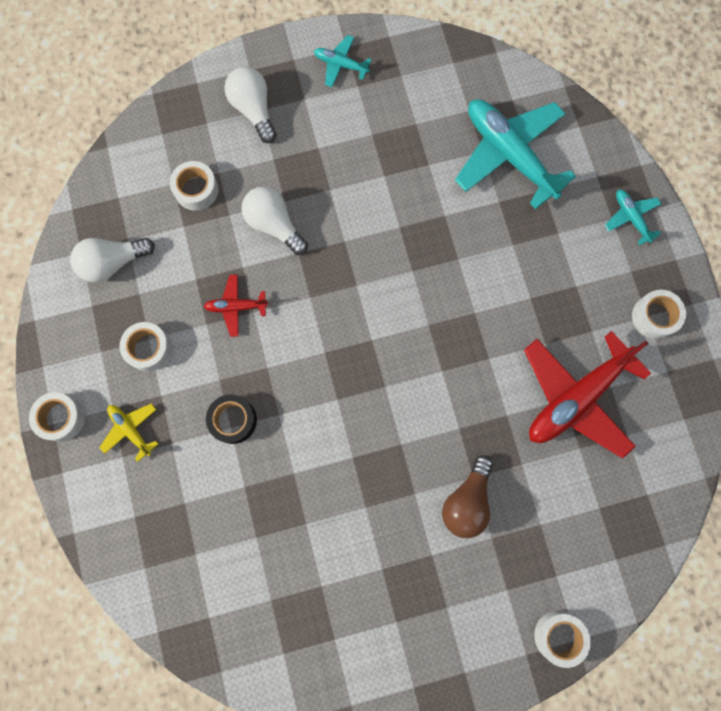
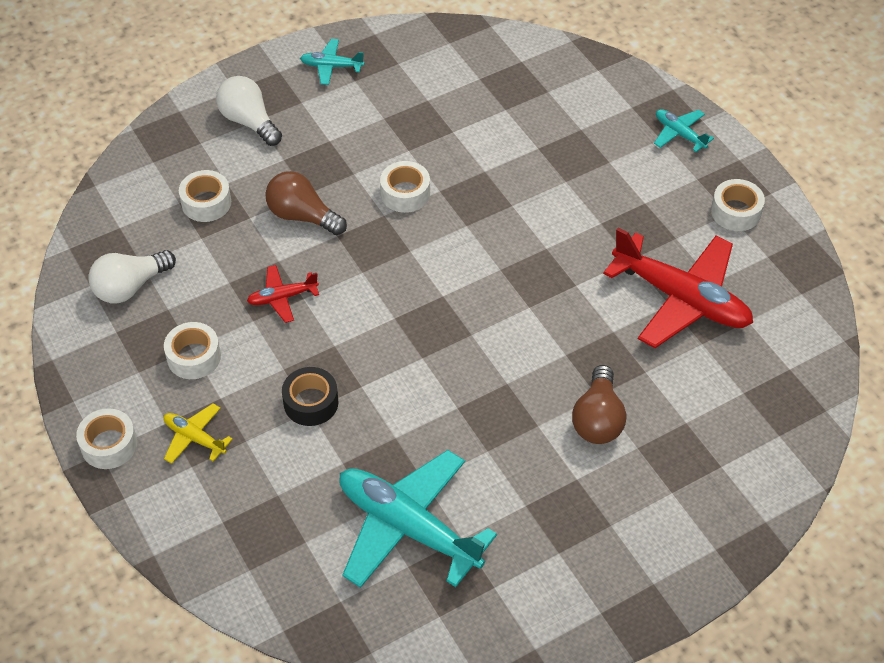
camera: 15 degrees left, 25 degrees down
(274, 225) = (302, 216): white light bulb -> brown light bulb
(509, 155) = (534, 107): turquoise plane -> turquoise plane (408, 527)
(559, 636) = (744, 522): white tape -> white tape (405, 193)
(576, 397) = (681, 299): red plane -> red plane turned 90 degrees counterclockwise

